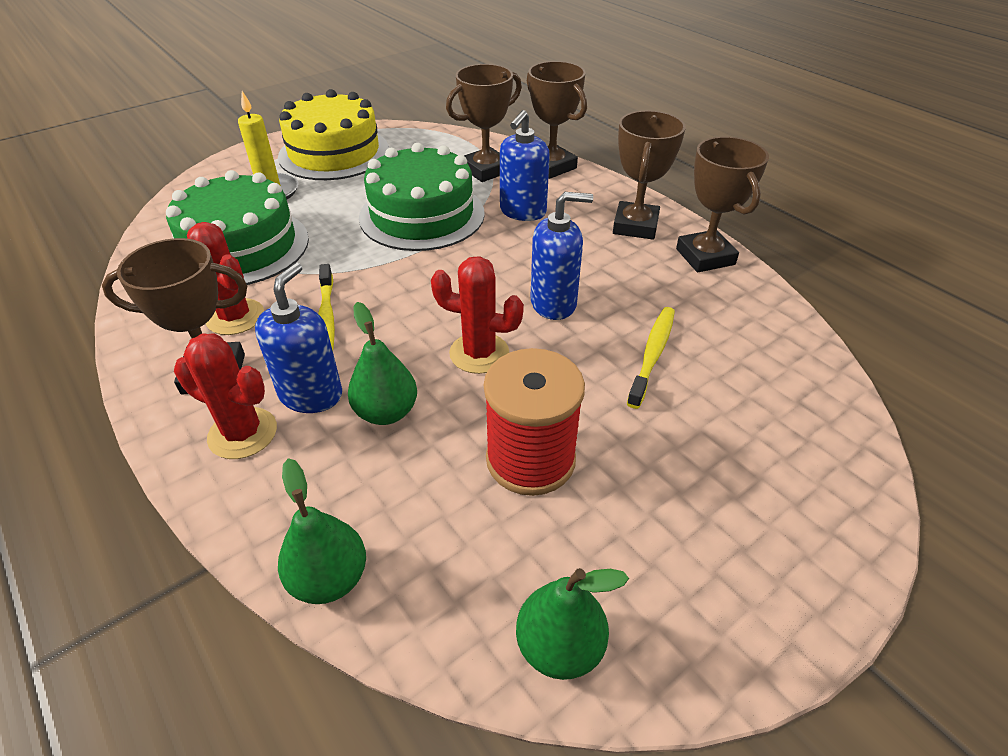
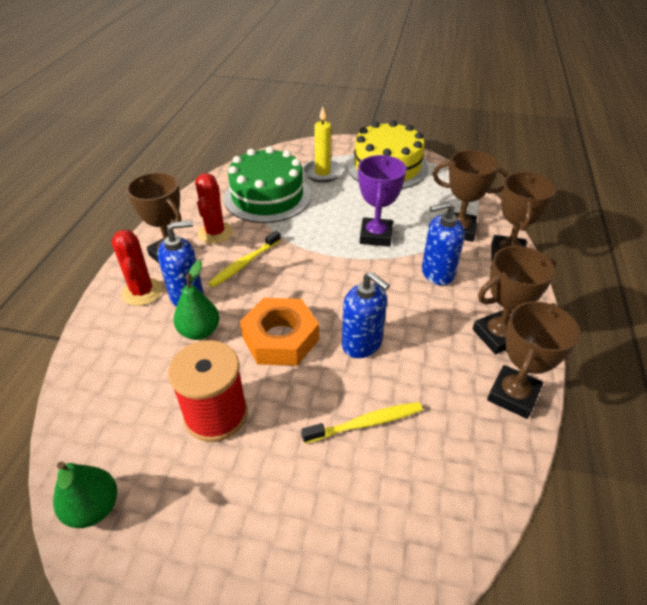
camera: 50 degrees right, 0 degrees up
(329, 578) = (78, 384): green pear -> none
(422, 215) = (376, 236): green cake -> purple trophy
(479, 353) = (280, 338): red cactus -> orange nut

